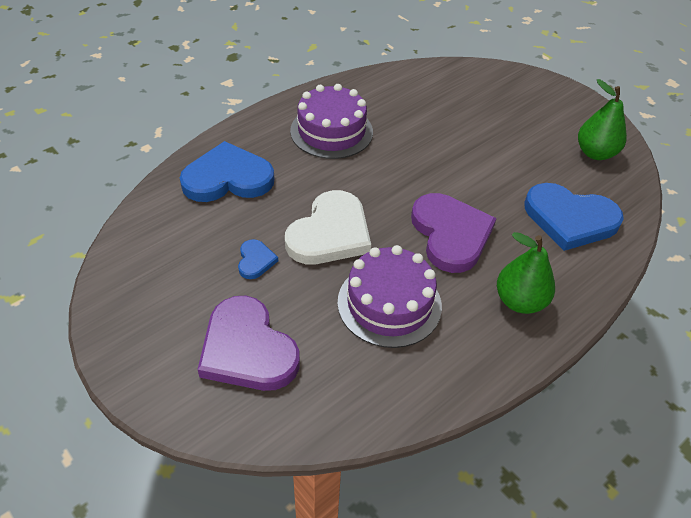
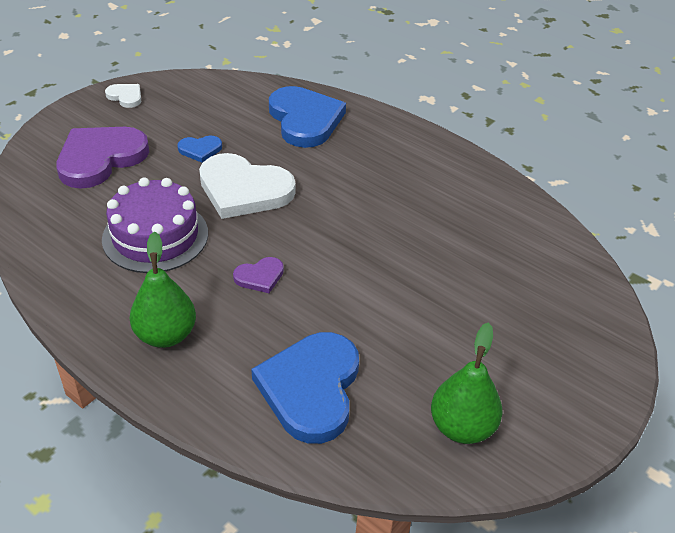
camera: 80 degrees right, 5 degrees down
(124, 323) = (125, 97): none -> white heart
(331, 131) = (403, 176): purple cake -> none
(450, 234) = (260, 277): purple heart -> purple heart, size x0.46

